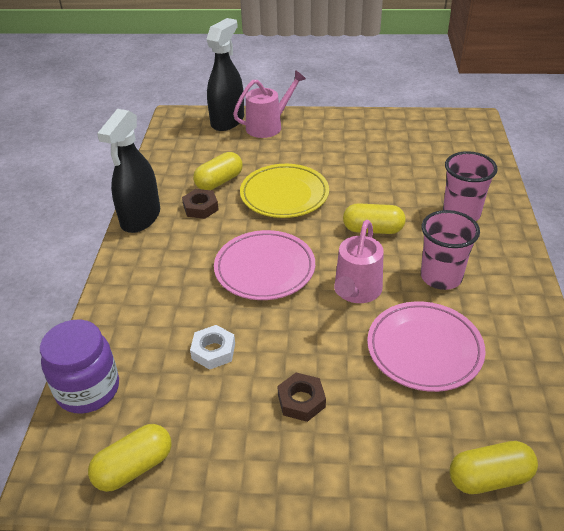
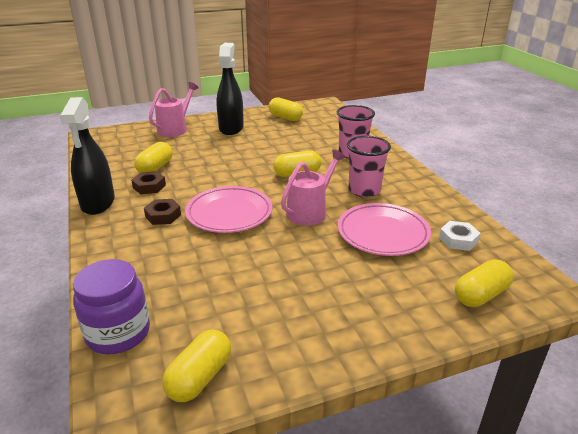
camera: 25 degrees left, 10 degrees down
(213, 351) = (220, 275): white nut -> white nut (458, 240)
(227, 121) = (139, 131): black spray bottle -> black spray bottle (231, 128)
(284, 195) = (215, 166): yellow plate -> none
(301, 401) = (315, 288): brown nut -> brown nut (163, 215)
(356, 292) = (310, 211): pink watering can -> pink watering can turned 135 degrees counterclockwise
(408, 134) = (285, 117): none -> yellow capsule

